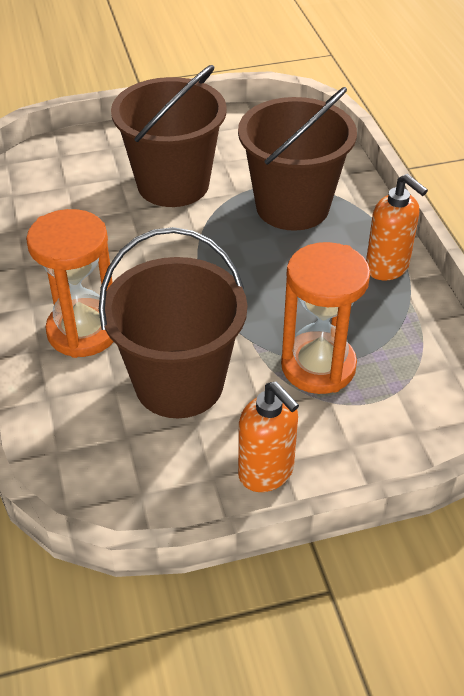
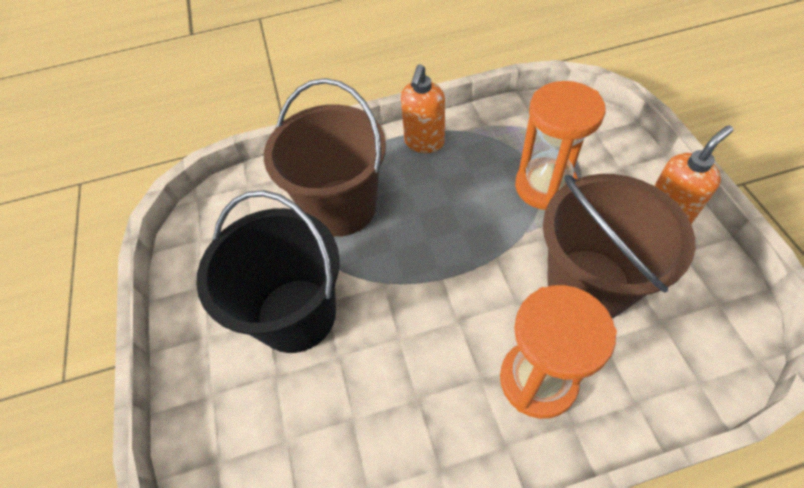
camera: 85 degrees left, 10 degrees up
(173, 184) = (296, 314): brown bucket -> black bucket
(387, 267) = (424, 143): orange soap dispenser -> orange soap dispenser turned 150 degrees clockwise

